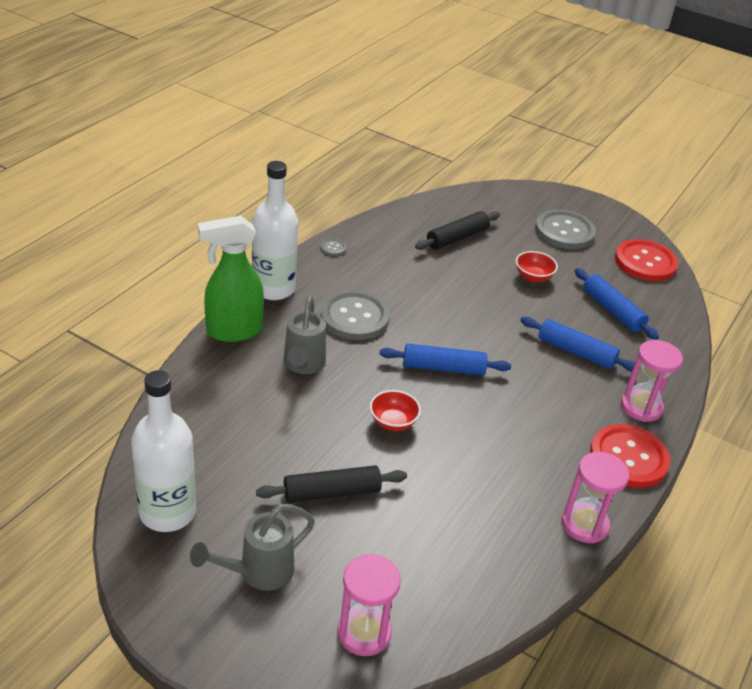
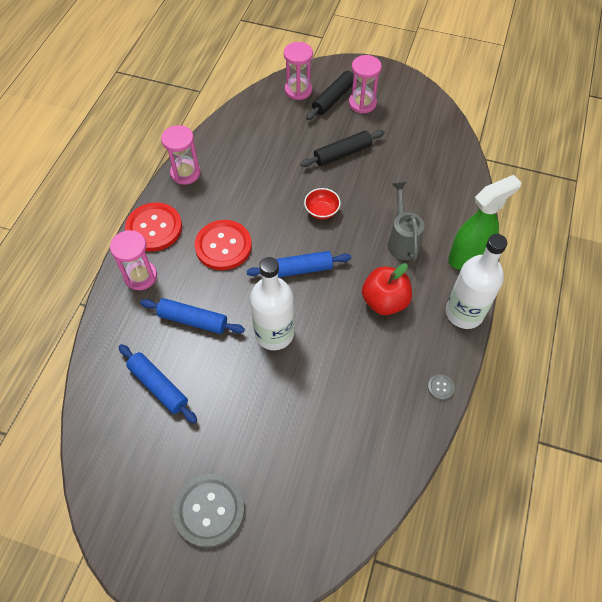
camera: 170 degrees right, 20 degrees up
(167, 512) = (426, 120): white bottle -> white bottle (274, 333)
(257, 572) = (362, 103): grey watering can -> pink hourglass
(354, 317) = (384, 301): grey button -> red apple
(457, 238) = (326, 450): black rolling pin -> black rolling pin (333, 98)
(533, 277) = (238, 411): red bowl -> none
(645, 262) = (117, 482): red button -> red button (223, 246)

